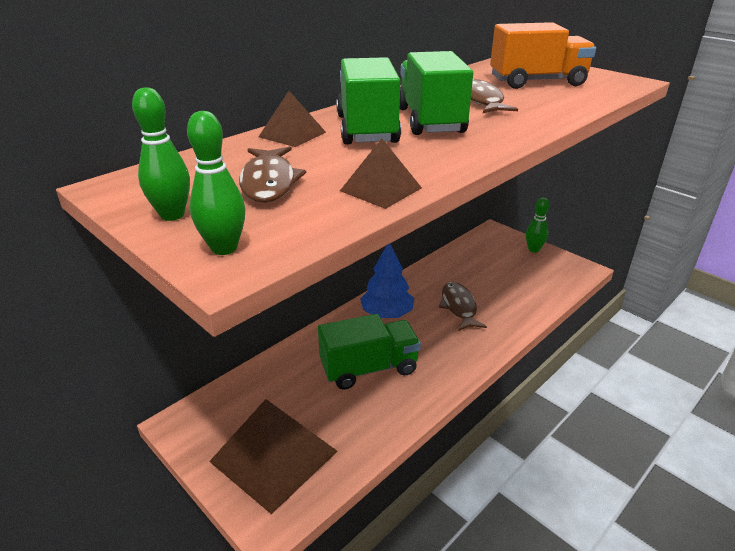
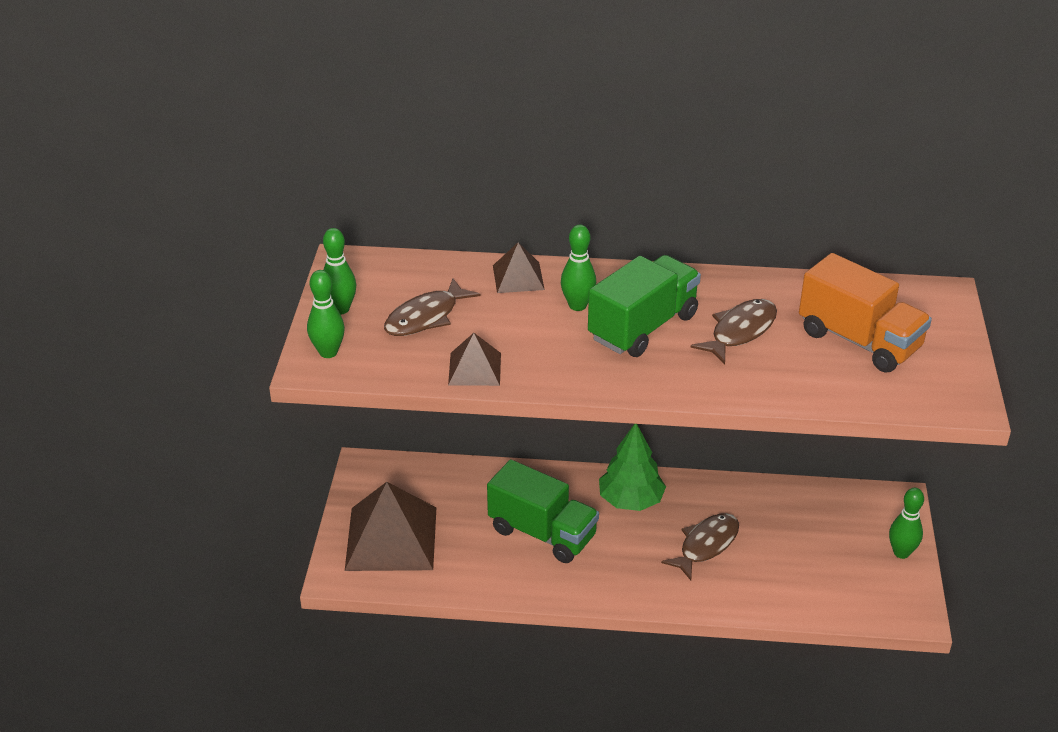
camera: 50 degrees right, 5 degrees up
(367, 129) = (577, 305): green truck -> green bowling pin
(387, 313) = (631, 500): blue tree -> green tree

